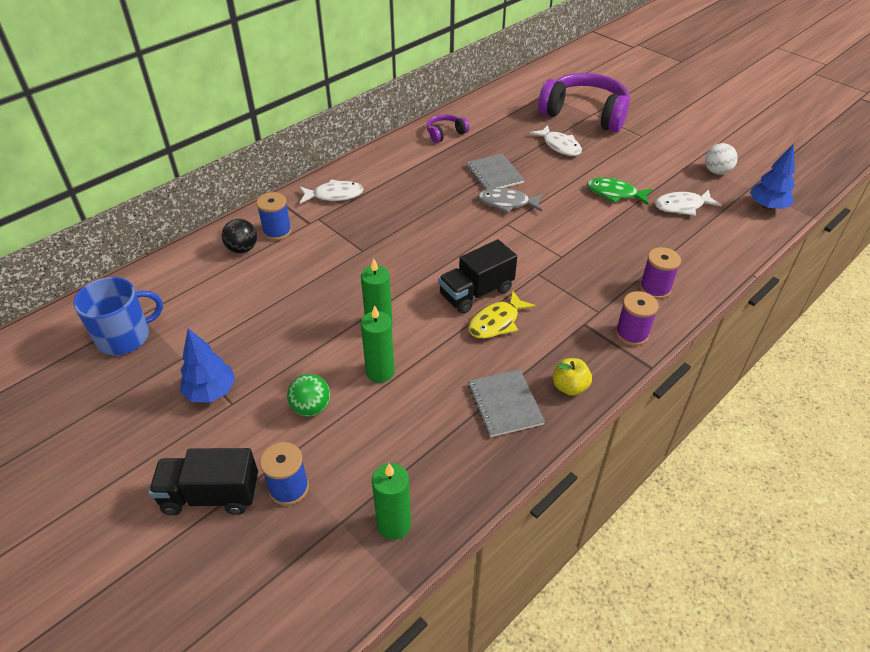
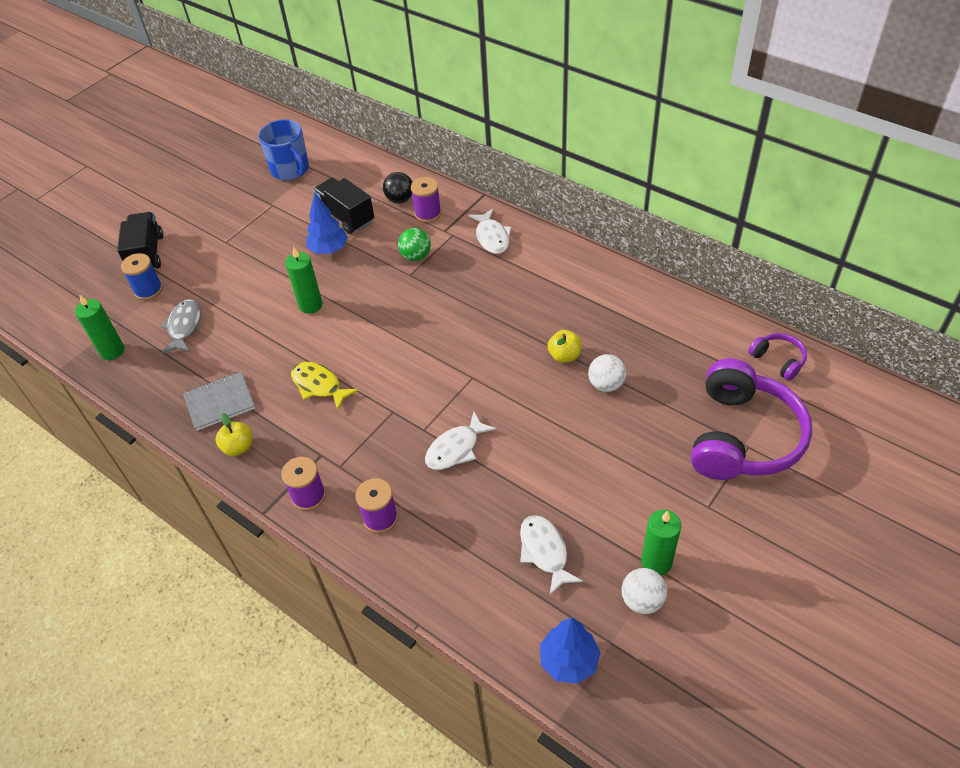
camera: 85 degrees right, 5 degrees up
(211, 392) = (236, 228): blue tree -> blue tree (329, 249)
(277, 231) = (428, 213): blue spool -> purple spool
(311, 408) = (220, 284): green ball -> green ball (416, 256)
(380, 372) = (256, 316): green candle -> green candle (656, 562)
(445, 133) = (637, 301): purple headphones -> purple headphones (778, 360)
(476, 293) = (358, 365): black truck -> black truck (346, 217)
(494, 174) = (564, 356): grey notebook -> yellow apple
(507, 203) = (510, 373): grey fish -> grey fish (184, 327)
(528, 159) = (606, 384): none -> white ball
(559, 146) = (647, 413): white fish -> white fish (456, 448)
(615, 193) = (555, 476): green fish -> none

